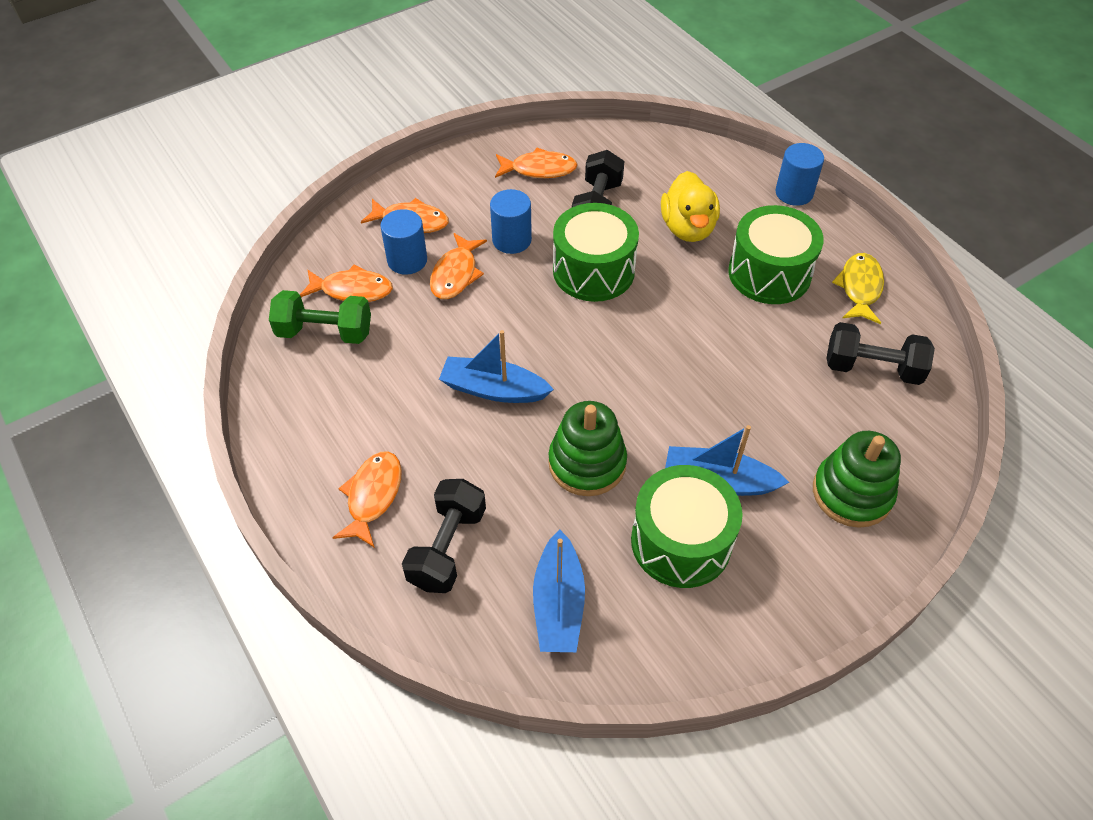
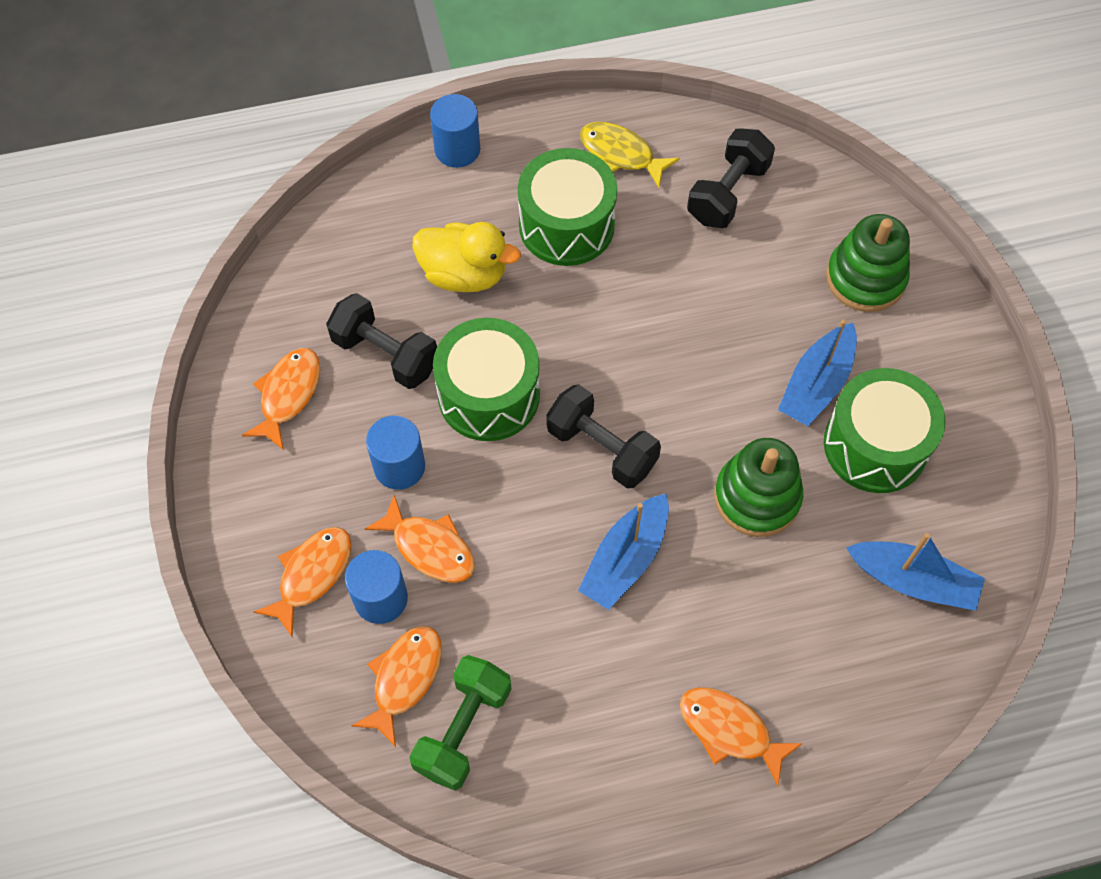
camera: 70 degrees left, 10 degrees up
(447, 547) = (819, 669): black dumbbell -> black dumbbell (602, 448)

